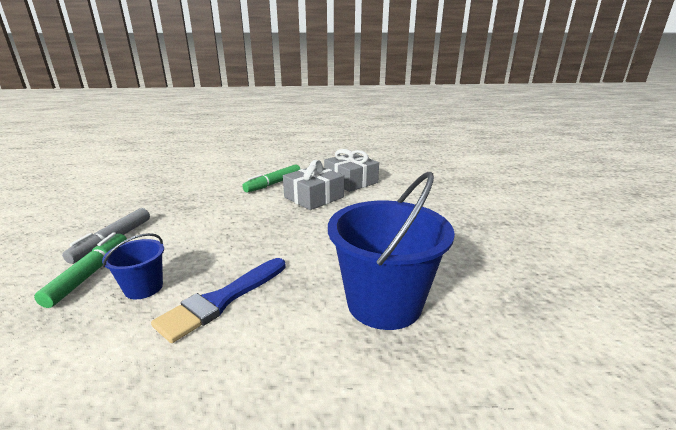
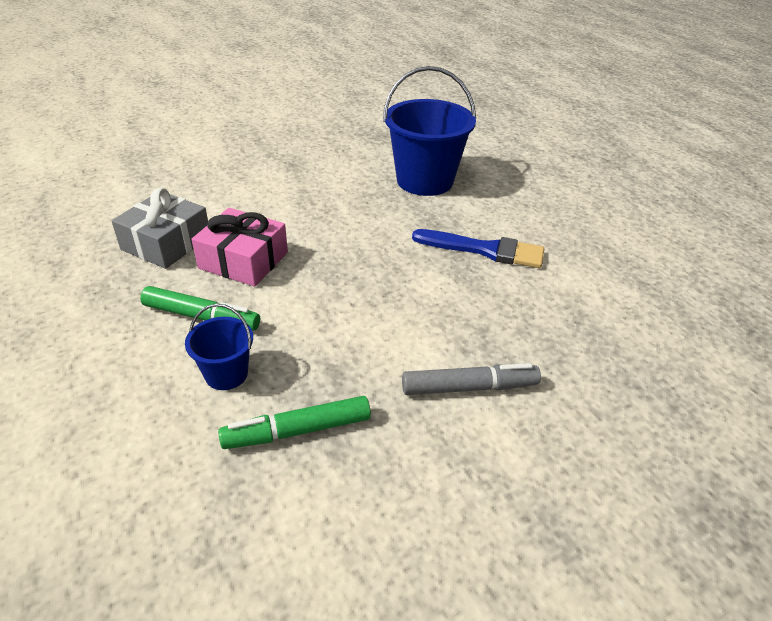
camera: 115 degrees left, 15 degrees up
(90, 274) = (530, 355): green marker -> green marker (297, 431)
(144, 288) = (511, 301): blue bucket -> blue bucket (226, 374)
(314, 197) = (243, 260): grey gift -> pink gift

